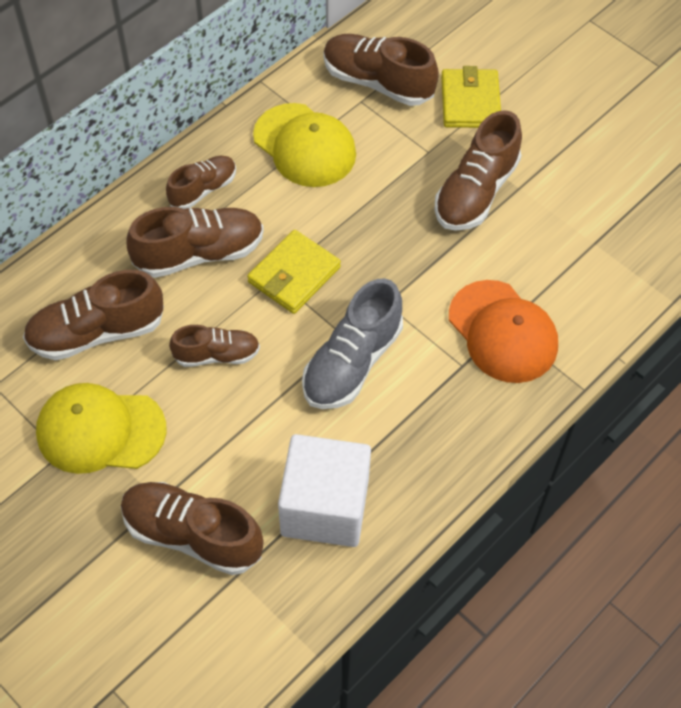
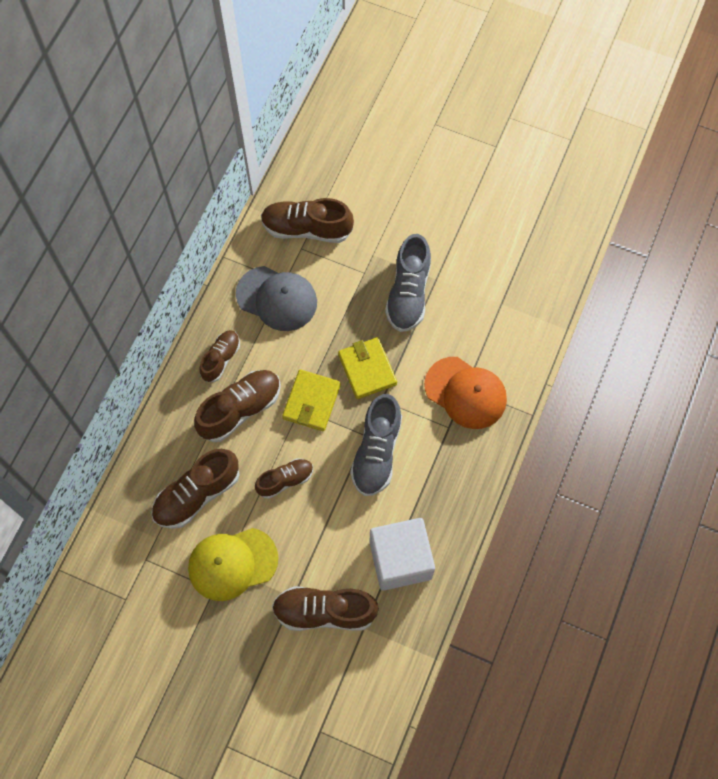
camera: 20 degrees left, 10 degrees up
(305, 145) = (277, 298): yellow cap -> grey cap
(470, 102) = (377, 222): yellow wallet -> yellow wallet (367, 369)
(475, 192) = (408, 293): brown shoe -> grey shoe

